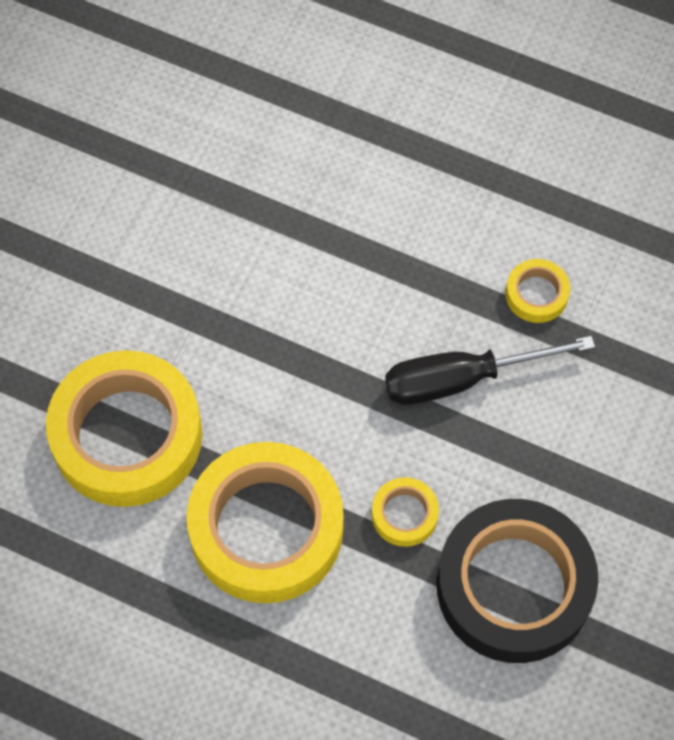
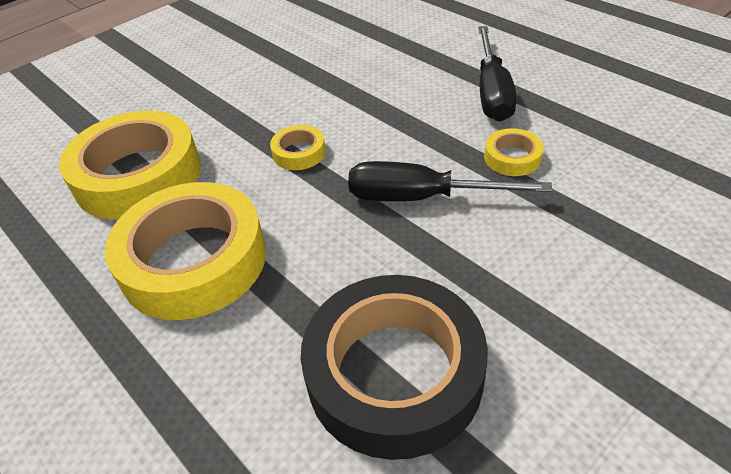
camera: 25 degrees right, 20 degrees down
(404, 514) = (318, 281): yellow tape -> yellow tape (299, 153)
(482, 187) = (492, 92): none -> black screwdriver

